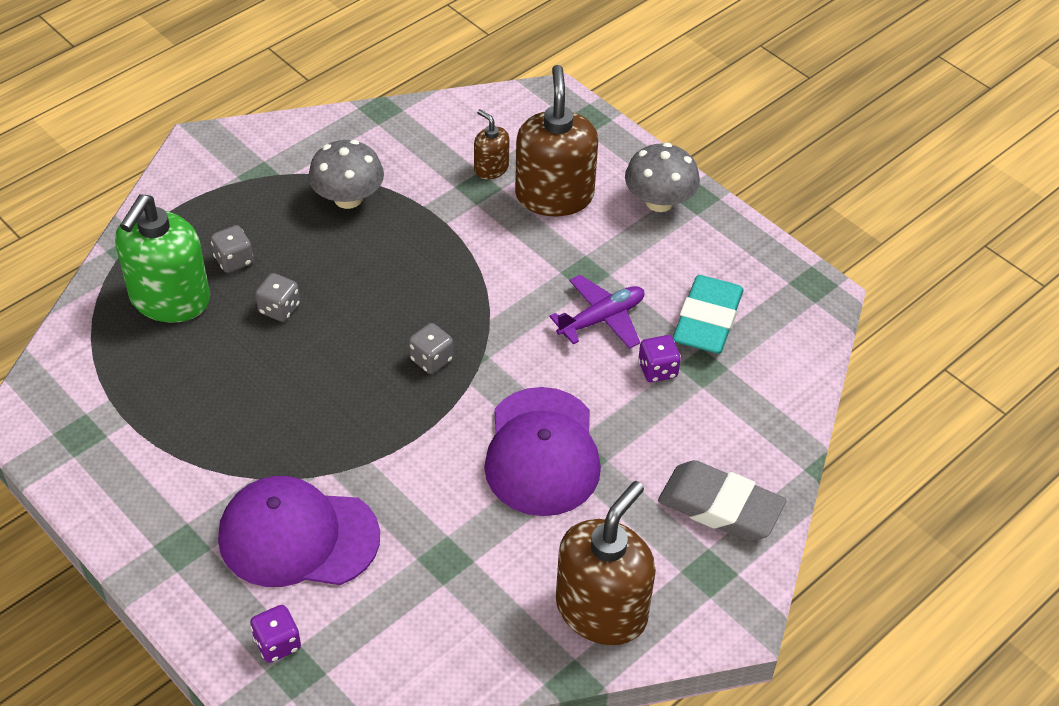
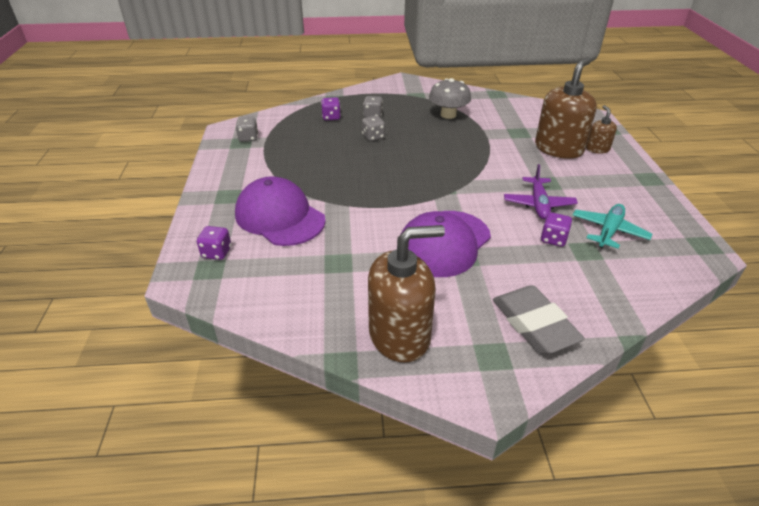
camera: 40 degrees right, 10 degrees down
(170, 299) = (331, 117): green soap dispenser -> purple dice
(431, 359) = (424, 182): grey dice -> grey dice (248, 138)
(491, 168) = (532, 128): brown soap dispenser -> brown soap dispenser (597, 149)
(601, 319) = (538, 204): purple plane -> purple plane turned 90 degrees clockwise
(659, 201) = (622, 172): grey mushroom -> none
(707, 320) = (608, 231): turquoise eraser -> turquoise plane

